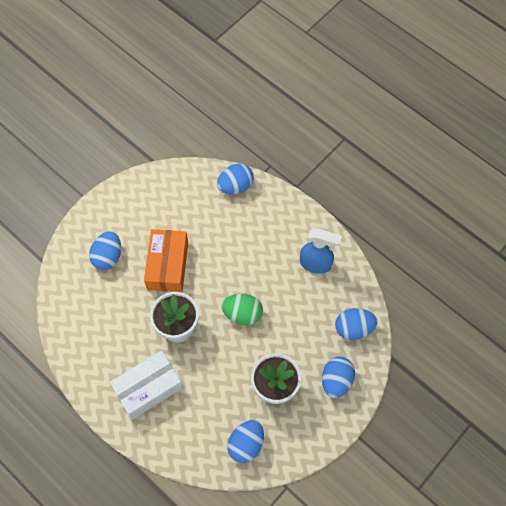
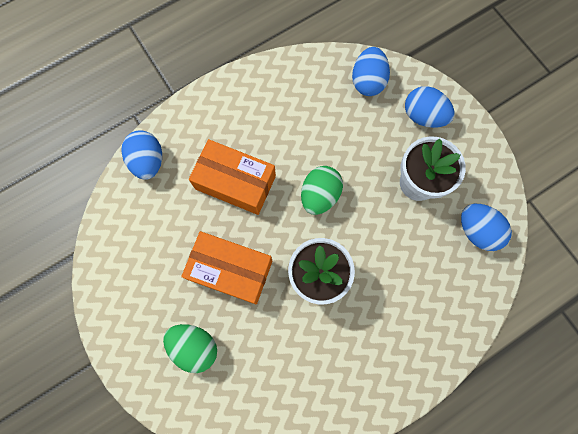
camera: 75 degrees left, 10 degrees up
(108, 257) = (194, 346): blue egg -> green egg
(148, 388) = (386, 330): white box -> none
(236, 250) = (235, 182): none -> orange box
(316, 264) = (280, 98): blue spray bottle -> none

